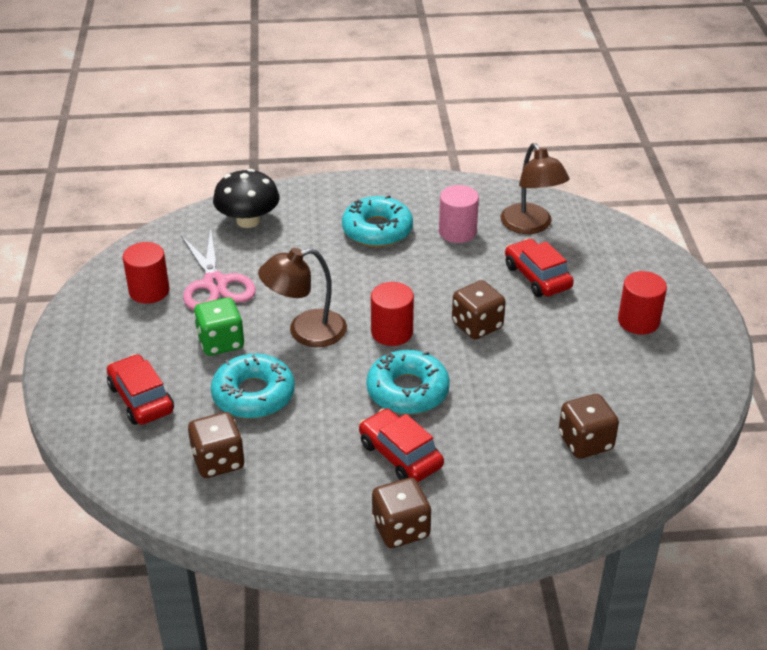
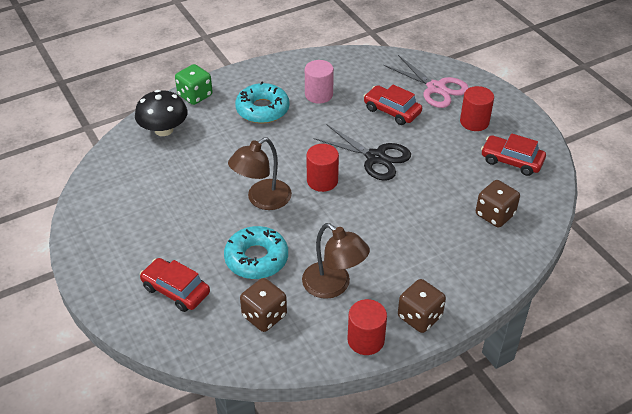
camera: 25 degrees left, 5 degrees up
(149, 291) = (125, 207): red cylinder -> red cylinder (366, 340)
(215, 284) = (171, 185): pink scissors -> pink scissors (435, 88)
(221, 342) = (206, 228): green dice -> green dice (195, 95)
(400, 455) = (385, 266): red car -> red car (511, 161)
(407, 391) = (360, 219): turquoise donut -> none
(477, 325) = (375, 157): brown dice -> black scissors
(531, 226) = (364, 76): brown lamp -> brown lamp (333, 286)

